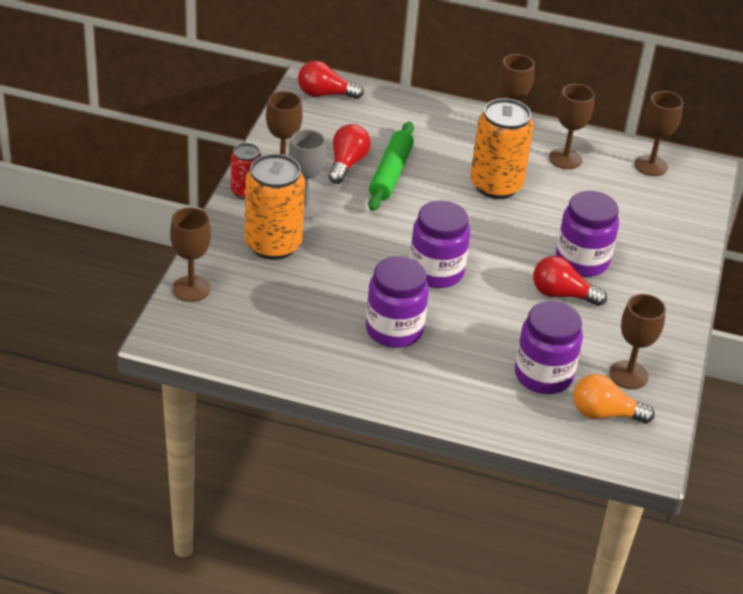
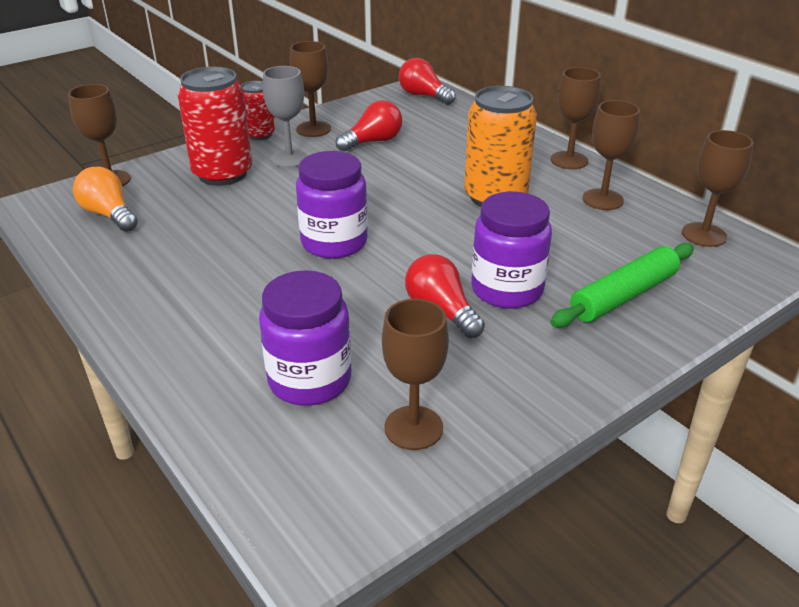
camera: 40 degrees right, 5 degrees down
(273, 245) = (222, 174): orange can -> red can
(391, 173) = (403, 159): green rolling pin -> green rolling pin (624, 296)
(394, 330) = (221, 273): purple jar -> none
(604, 414) = (324, 457): orange light bulb -> orange light bulb (109, 214)

